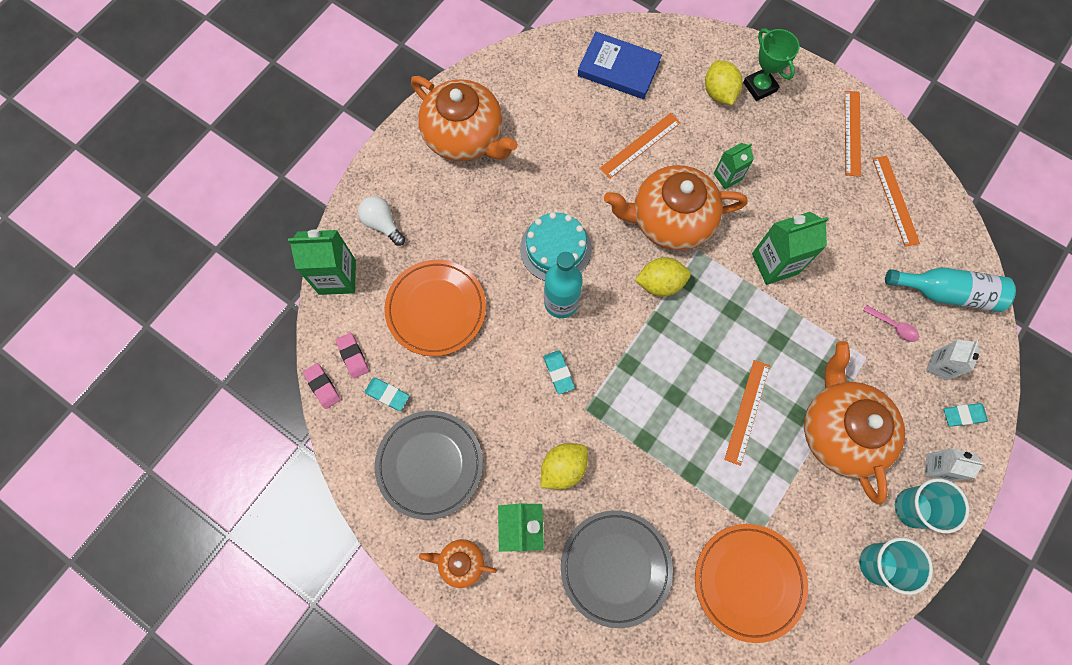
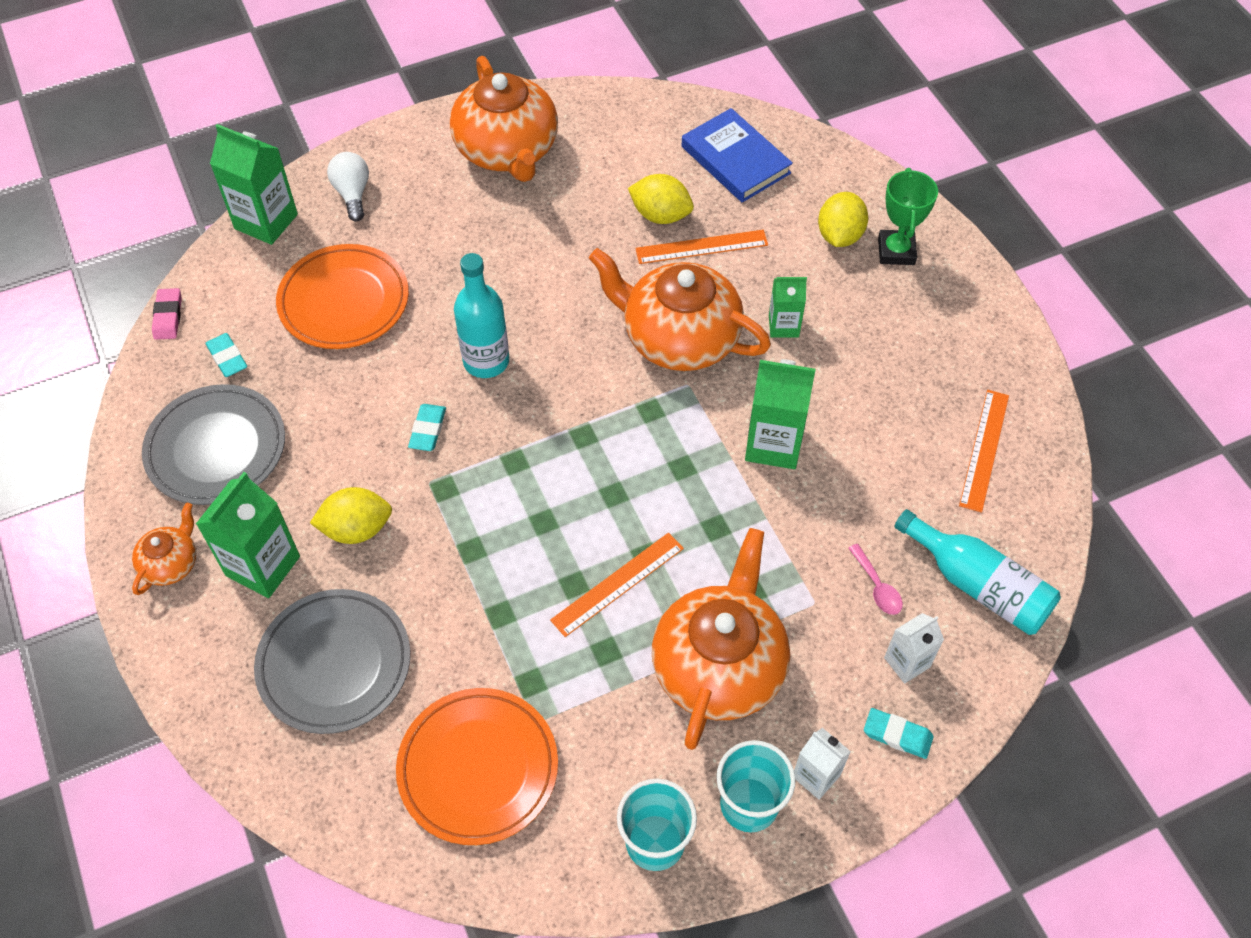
camera: 30 degrees right, 15 degrees down
(353, 356) = (221, 303): pink eraser -> none
(461, 563) = (171, 563): orange teapot -> orange teapot turned 75 degrees clockwise
(555, 249) = (522, 305): turquoise cake -> none
(660, 283) = (616, 397): yellow lemon -> yellow lemon (660, 215)
(852, 133) = (981, 351): orange ruler -> none

